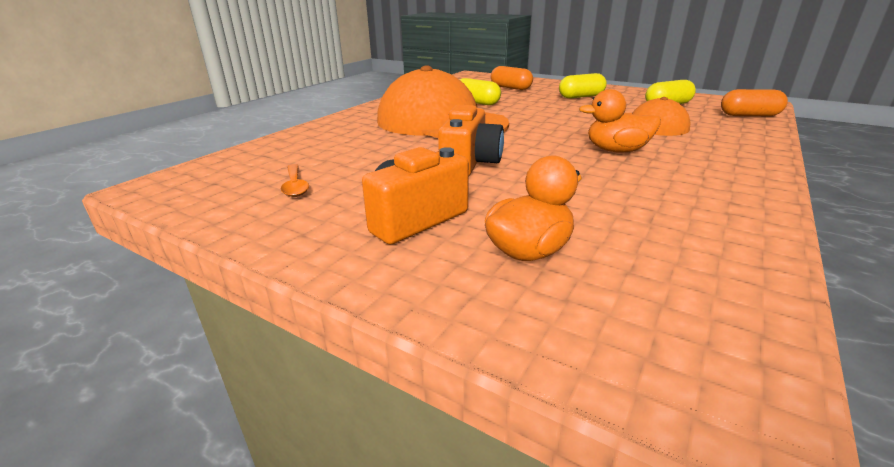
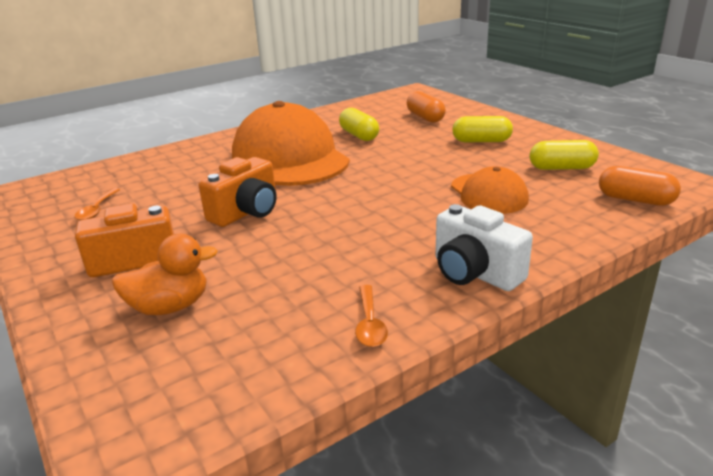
camera: 25 degrees right, 0 degrees up
(616, 151) = (397, 222): orange duck -> none
(735, 222) = (370, 324): none -> orange spoon
(739, 172) = (474, 273): none -> white camera

